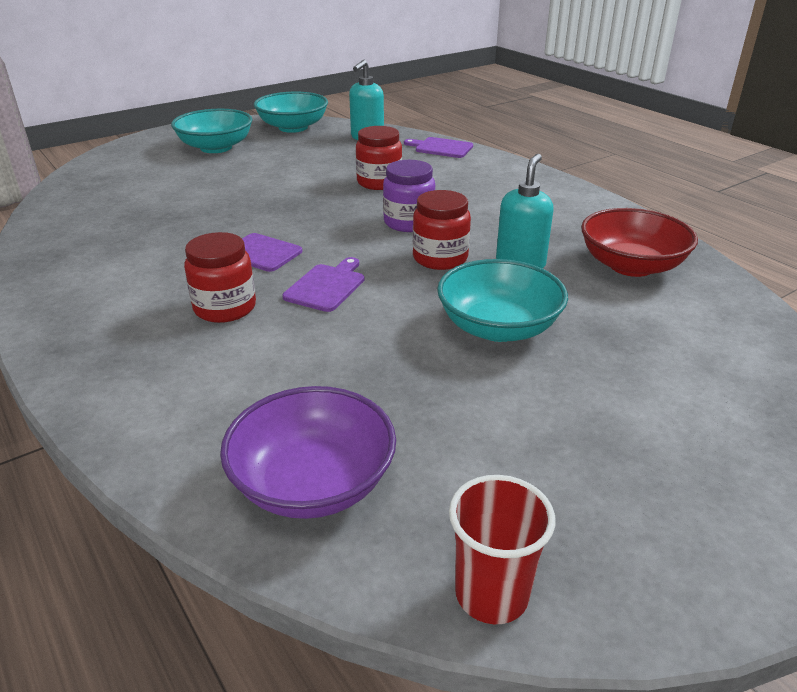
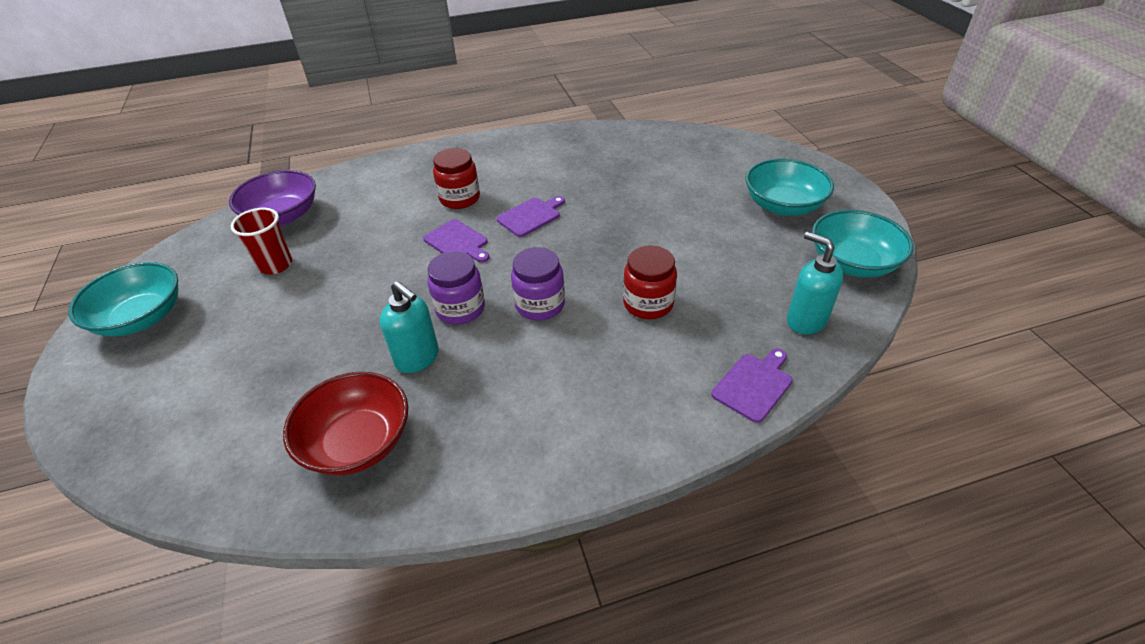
camera: 110 degrees right, 10 degrees up
(440, 258) = (460, 309): red jar -> purple jar
(491, 594) = (175, 254): red cup -> red cup (275, 265)
(498, 327) = (341, 314): turquoise bowl -> turquoise bowl (142, 318)

